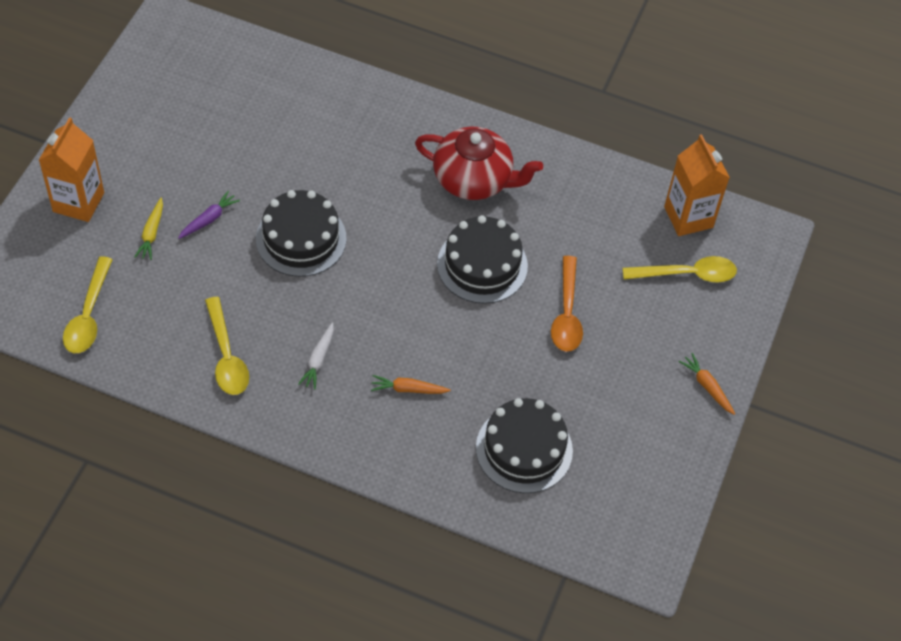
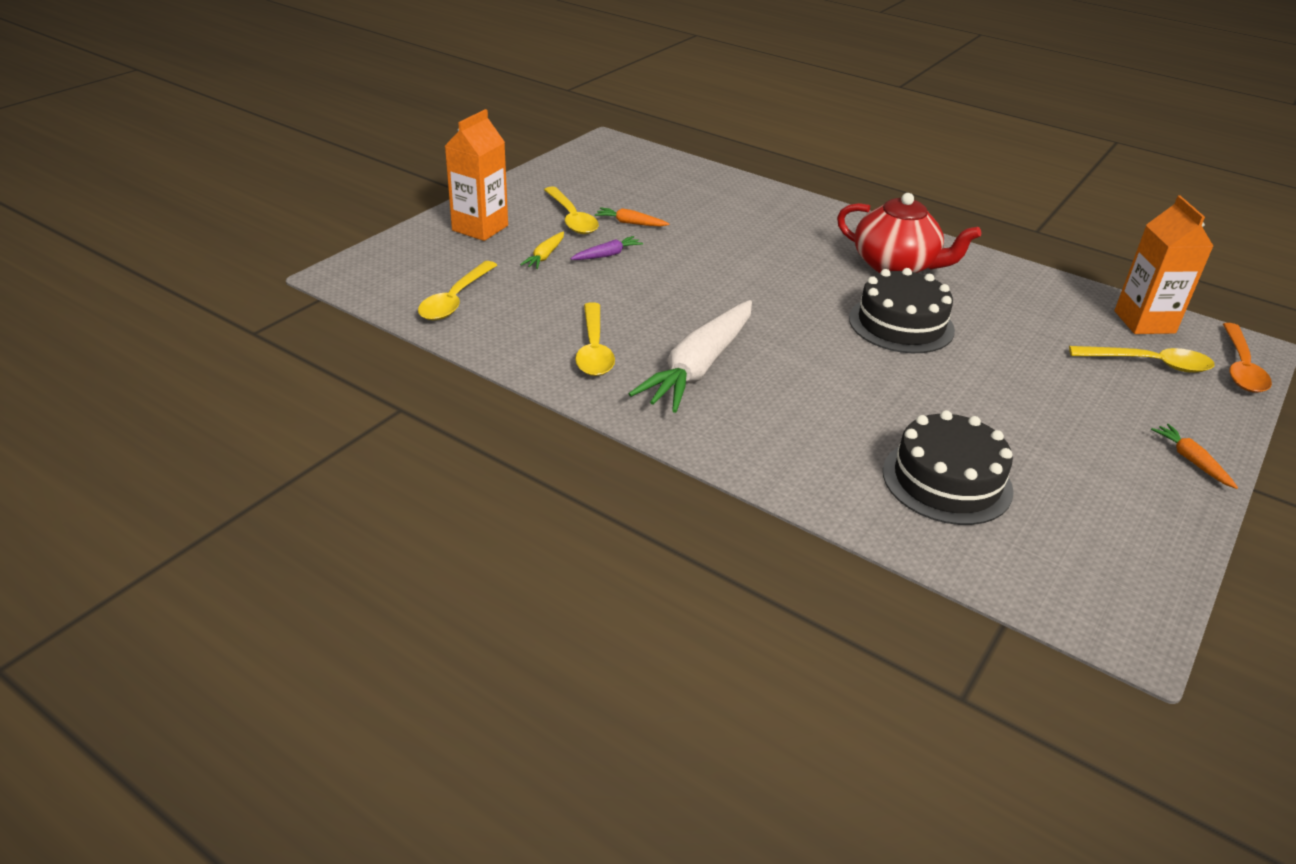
camera: 15 degrees right, 20 degrees down
(162, 167) = (572, 218): none -> yellow spoon
(301, 238) = (701, 280): black cake -> none
(318, 359) = (699, 367): white carrot -> white carrot, size x2.32
(408, 389) = (802, 406): orange carrot -> orange carrot (630, 223)
(567, 313) = (1002, 374): orange spoon -> orange spoon (1241, 367)

